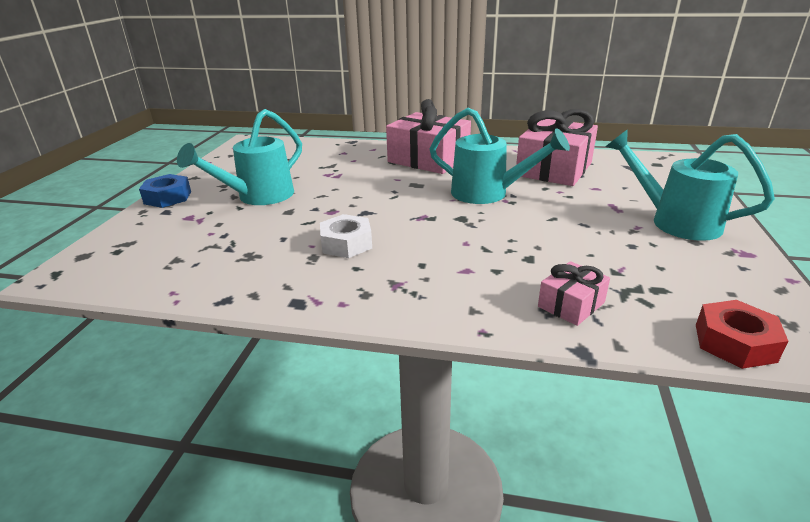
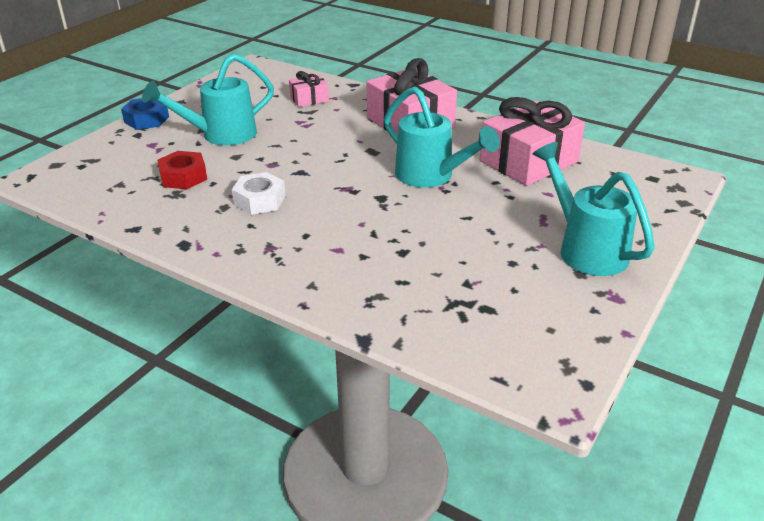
camera: 20 degrees right, 5 degrees up
(571, 304) = (395, 301): pink gift -> pink gift (309, 99)
(734, 343) = (497, 368): red nut -> red nut (183, 177)

